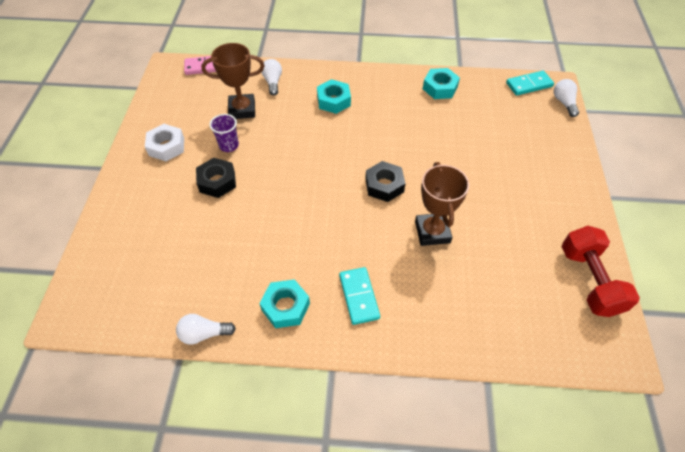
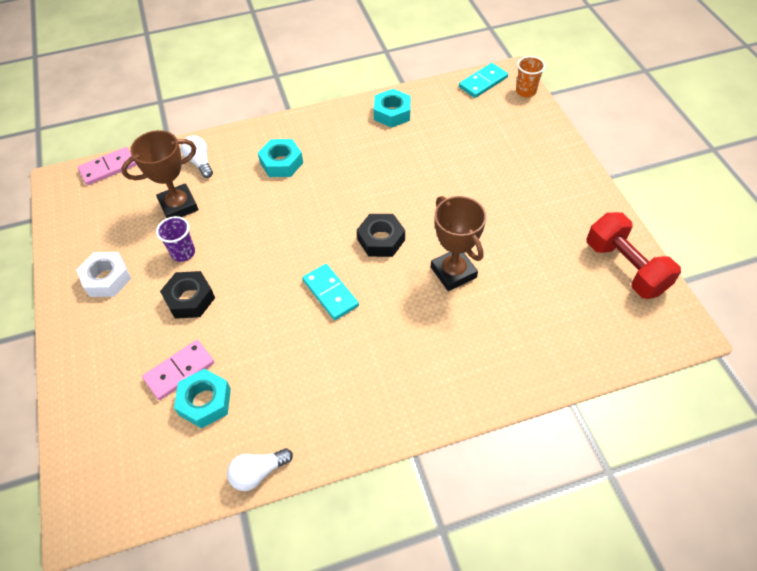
camera: 20 degrees left, 0 degrees up
(184, 233) = (179, 371): none -> pink domino
(285, 307) = (335, 409): turquoise nut -> turquoise nut (205, 402)
(359, 296) = (408, 368): turquoise domino -> turquoise domino (330, 293)
(564, 103) = (526, 91): white light bulb -> orange cup

